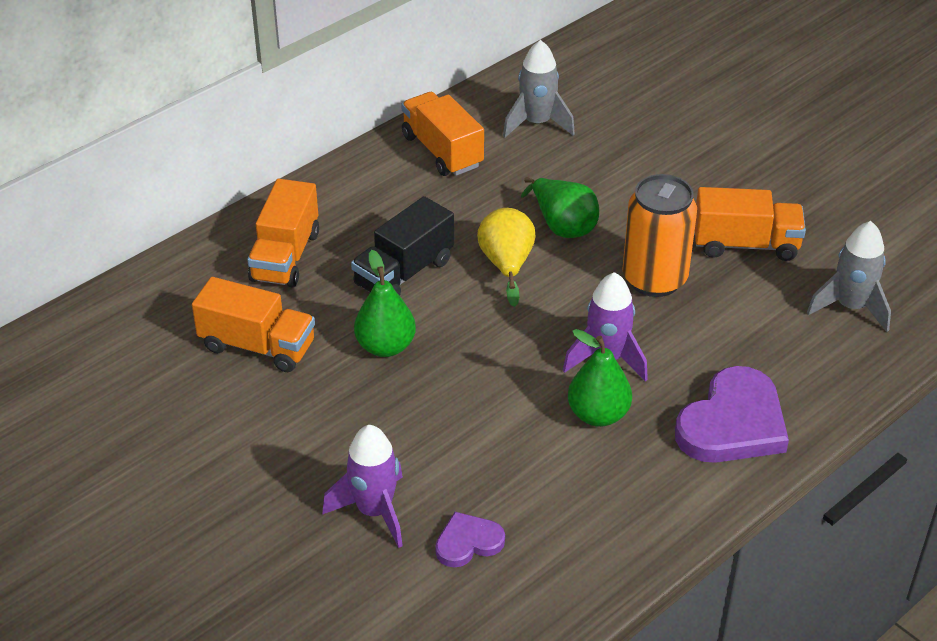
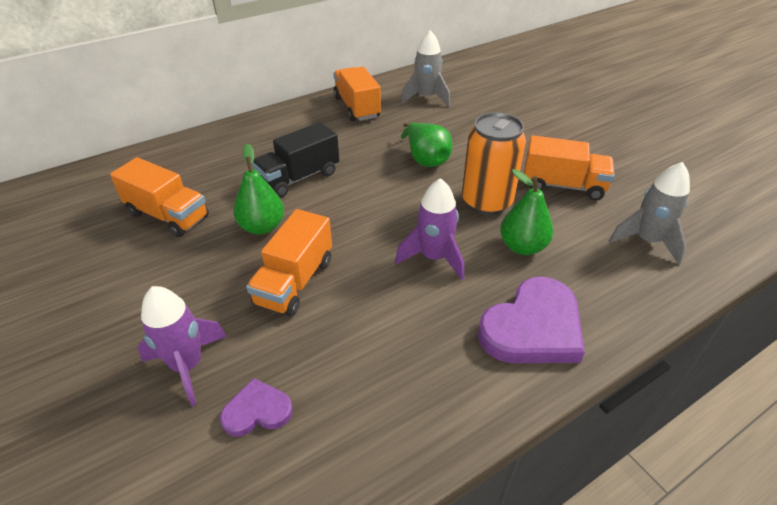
camera: 10 degrees right, 0 degrees up
(285, 256) = (221, 158): orange truck -> orange truck (295, 282)
(506, 265) = (376, 180): yellow pear -> none
(598, 414) = (414, 303): green pear -> green pear (522, 246)

